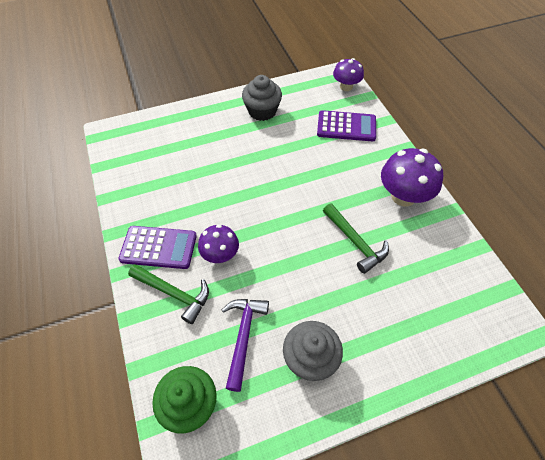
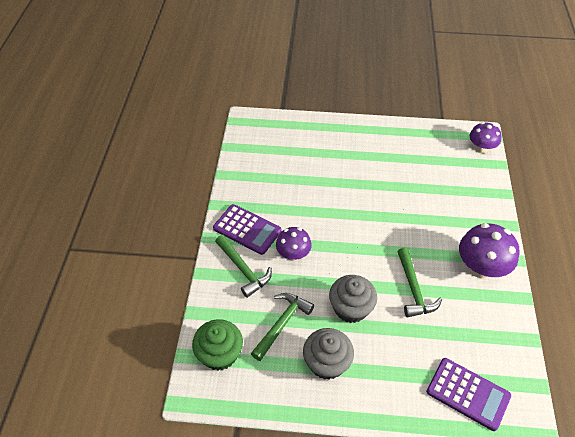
camera: 25 degrees right, 5 degrees down
(243, 336) = (282, 323): purple hammer -> green hammer
(262, 111) = (388, 145): grey cupcake -> grey cupcake (351, 308)
(346, 127) = (460, 186): purple calculator -> purple calculator (468, 394)

